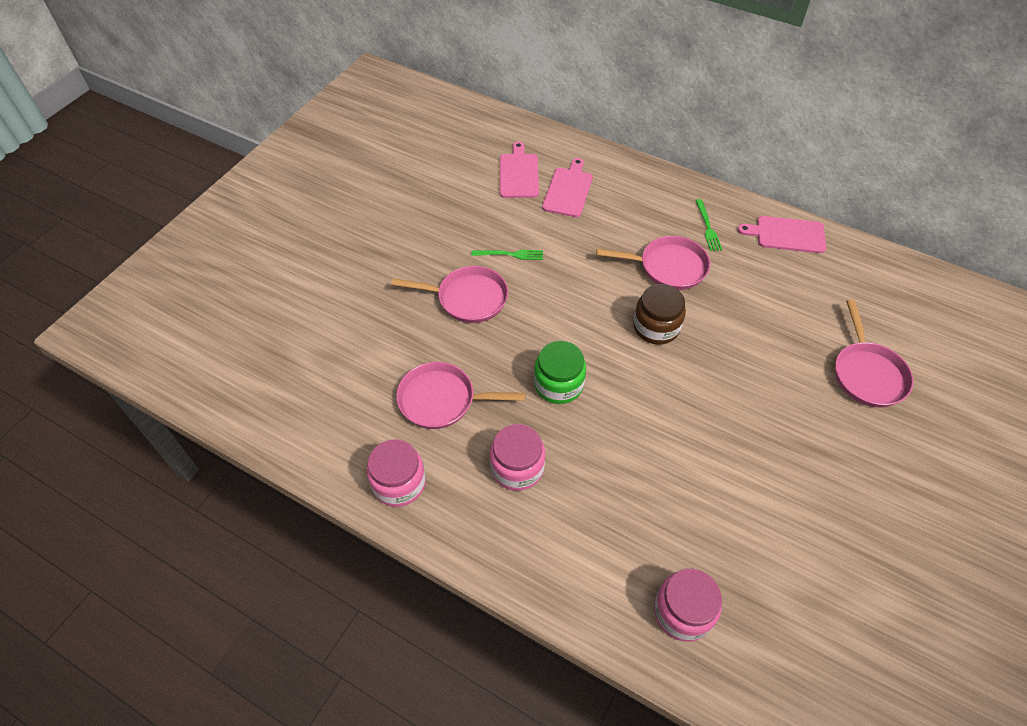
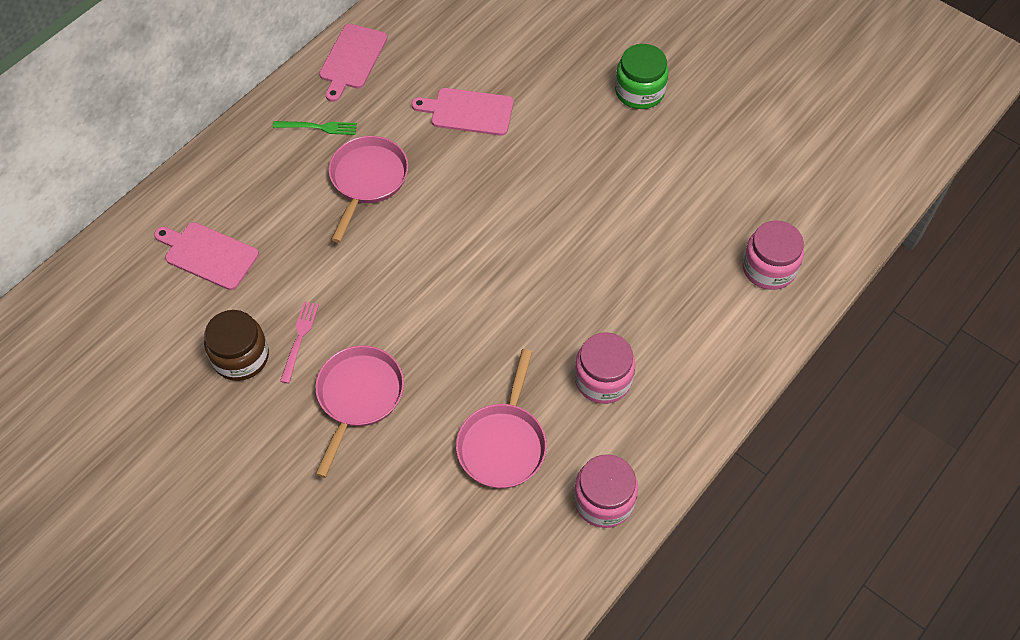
camera: 80 degrees left, 5 degrees up
(510, 254) = (299, 338): green fork -> pink fork
(519, 174) = (157, 306): pink cutting board -> pink cutting board (468, 111)
(558, 384) = (505, 321): green jar -> green jar (639, 91)
(656, 327) = (449, 212): brown jar -> brown jar (241, 357)
(867, 374) = (547, 54): pink pan -> none

